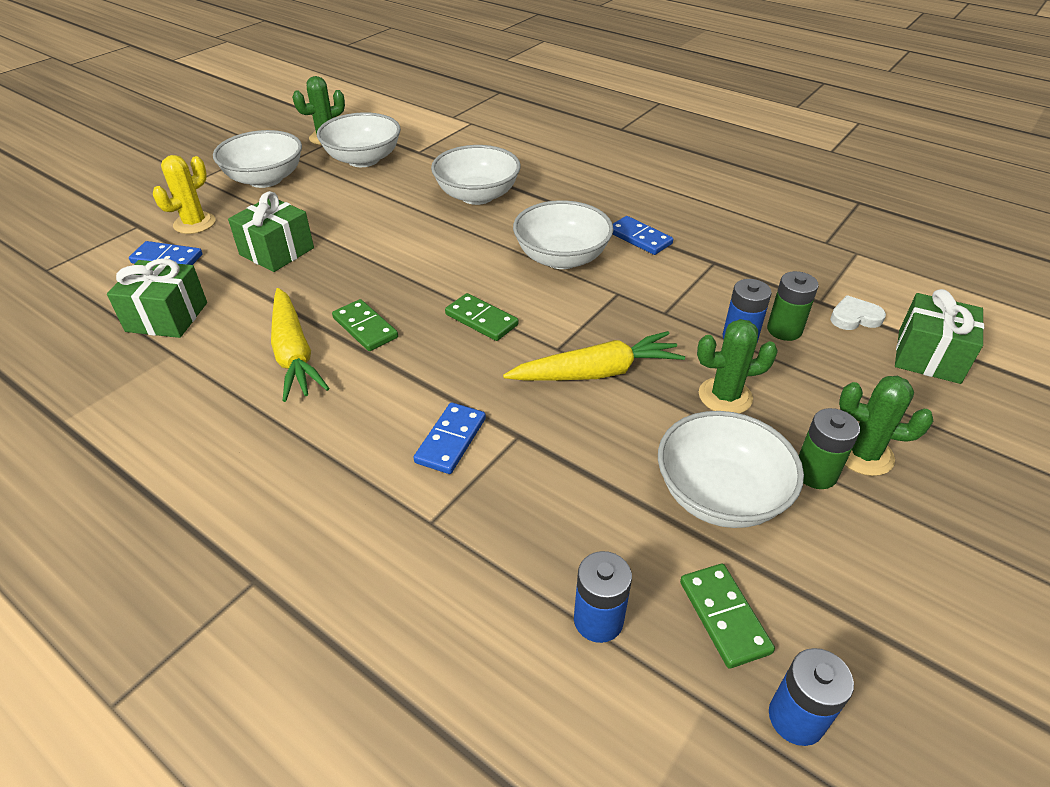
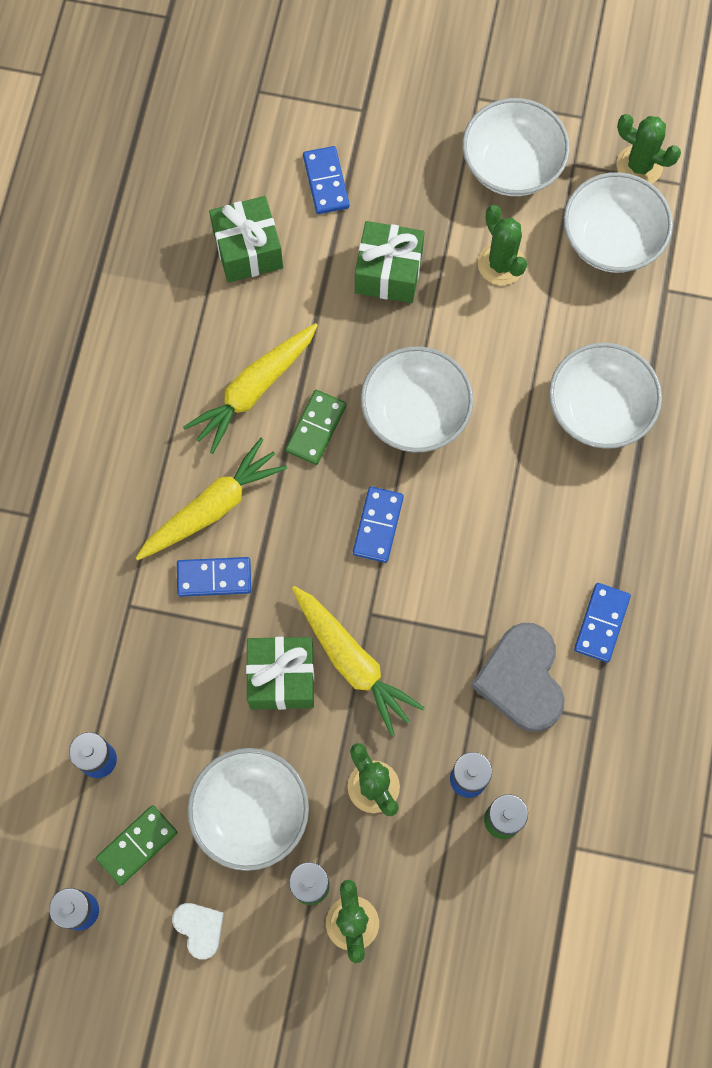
camera: 65 degrees right, 30 degrees up
(194, 223) = (394, 160): yellow cactus -> none
(330, 203) = (501, 264): none -> green cactus
(379, 418) = (212, 507): none -> yellow carrot
(481, 319) = (378, 525): green domino -> blue domino
(561, 258) = (520, 556): white bowl -> white bowl (415, 413)
(664, 285) = (521, 679): none -> grey heart
(854, 317) = (560, 888): white heart -> white heart (199, 928)
(928, 356) = (526, 970): green gift -> green gift (281, 678)

